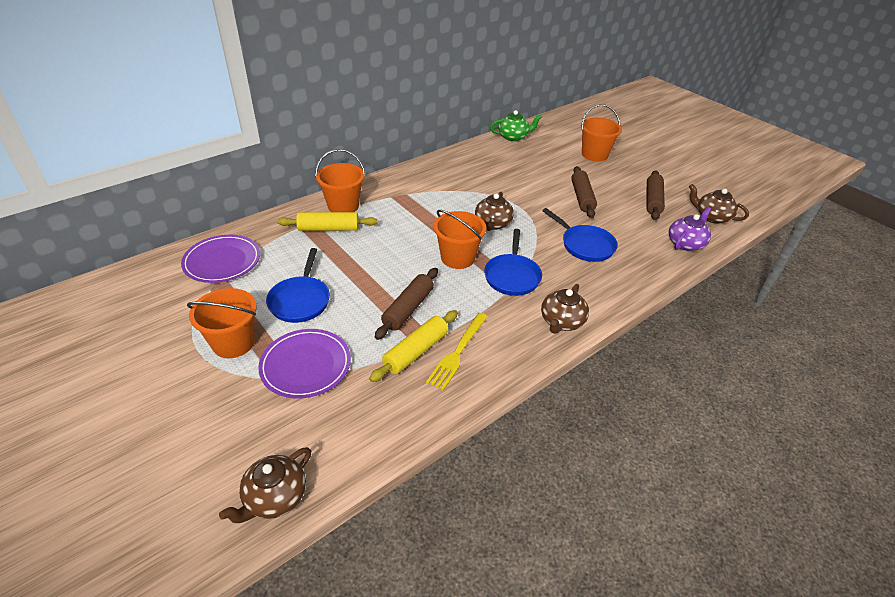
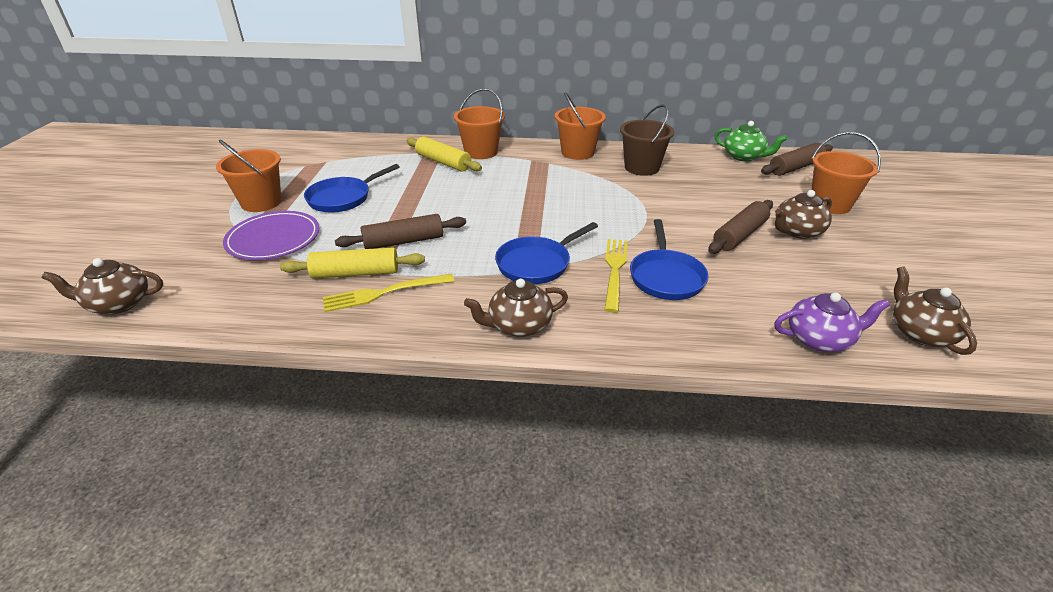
camera: 45 degrees right, 5 degrees down
(222, 261) = (340, 153): purple plate -> none
(457, 258) = (510, 226): orange bucket -> orange bucket (577, 152)
(469, 171) = (641, 167): none -> brown bucket
(492, 224) = (591, 216): brown teapot -> brown teapot (797, 231)
(556, 255) = (614, 270): none -> yellow fork
(652, 200) = (843, 277): brown rolling pin -> brown rolling pin (795, 167)

